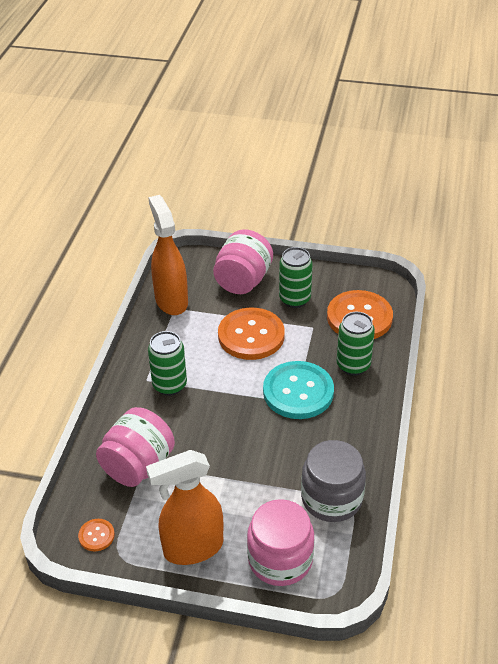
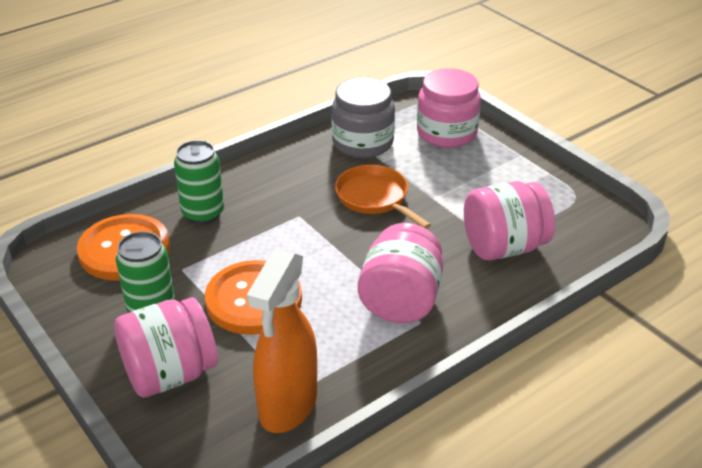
camera: 140 degrees left, 5 degrees down
(96, 536) = (587, 217): orange button -> none
(169, 385) = (400, 301): green can -> pink jar
(192, 548) = (508, 170): orange spray bottle -> none
(263, 449) = (375, 198): none -> orange pan
(298, 392) = (284, 222): turquoise button -> none

